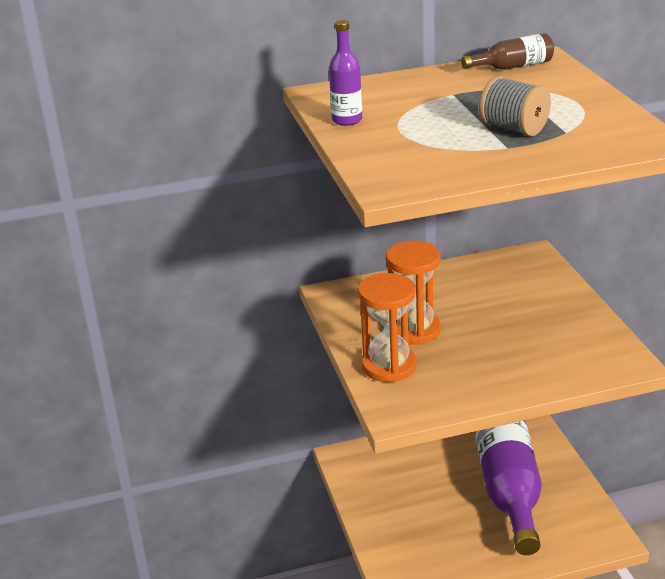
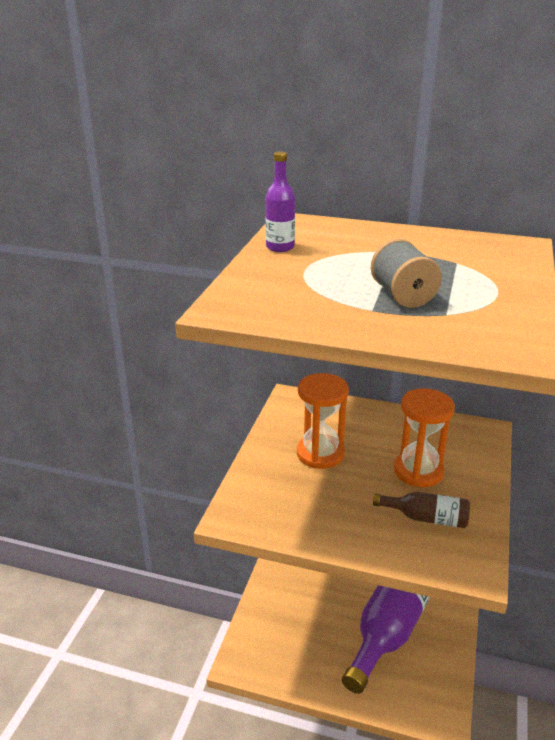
camera: 30 degrees right, 0 degrees up
(389, 366) = (270, 475): orange hourglass -> orange hourglass (418, 471)
(512, 67) = (482, 244): brown bottle -> brown bottle (426, 518)

